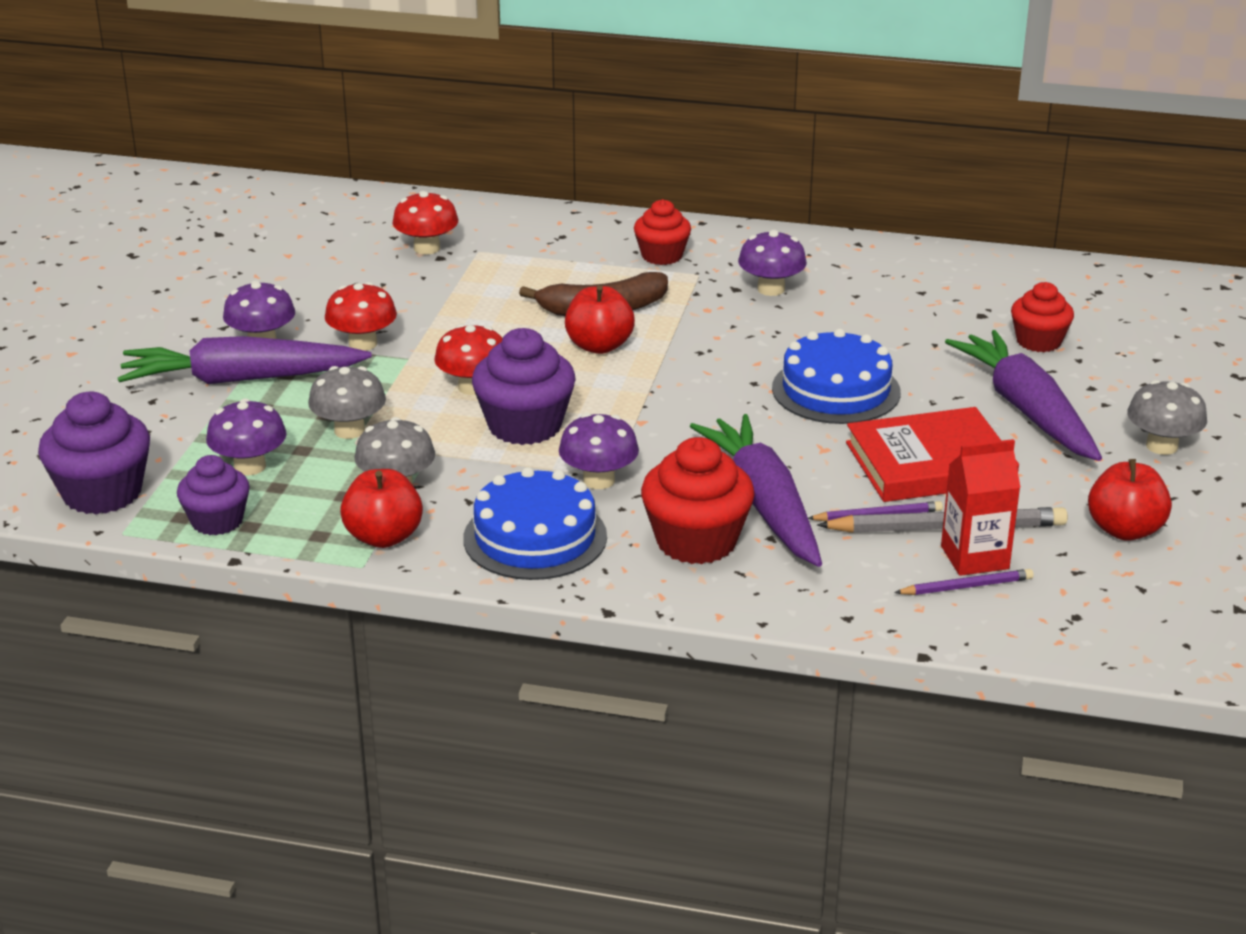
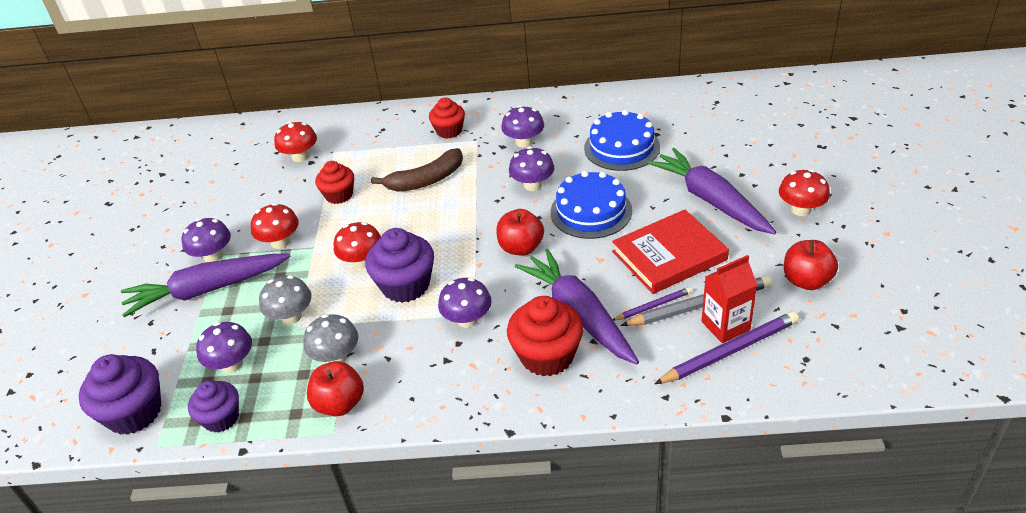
camera: 10 degrees left, 10 degrees up
(535, 537) = (441, 379): blue cake -> blue cake (621, 147)
(599, 346) = (433, 210): red apple -> red apple (521, 248)
(761, 343) = (532, 185): none -> purple mushroom
(966, 586) = (729, 351): purple pencil -> purple pencil, size x1.80
(1038, 341) = (697, 146): red cupcake -> red cupcake (339, 195)
(1161, 446) = (801, 209): grey mushroom -> red mushroom

